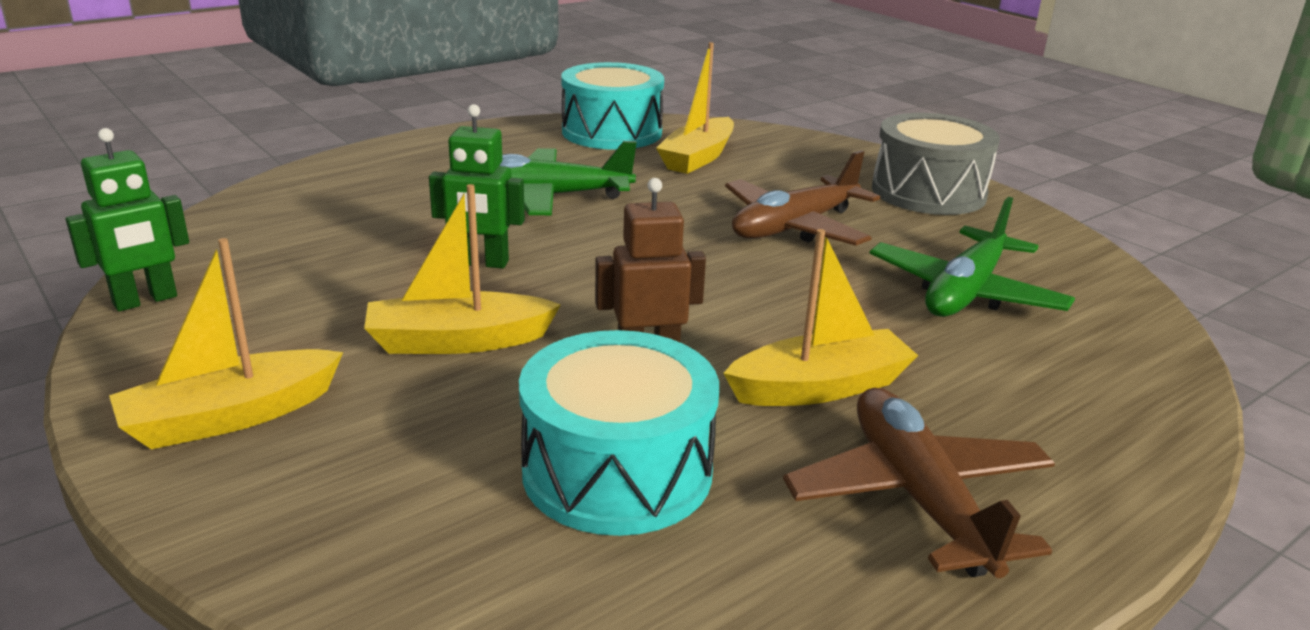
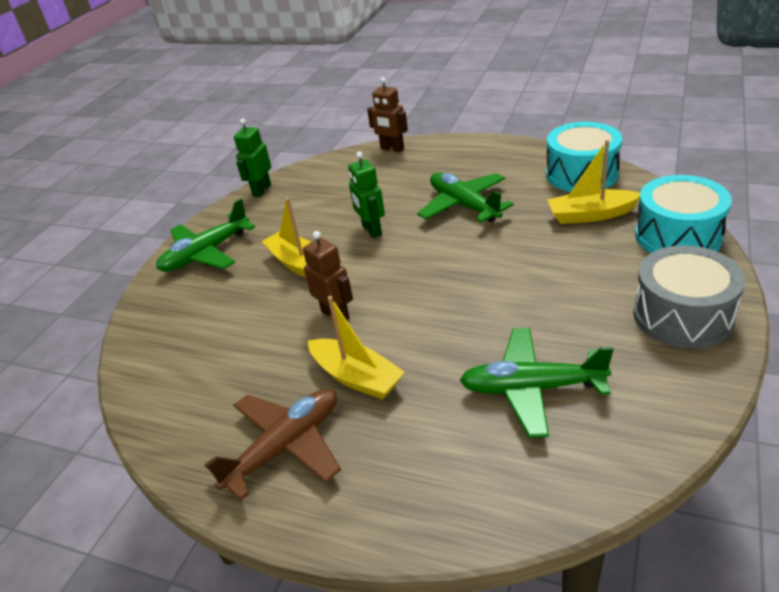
camera: 65 degrees right, 10 degrees up
(145, 301) = (261, 190): green robot -> green robot turned 90 degrees clockwise
(231, 417) = (206, 253): yellow boat -> green plane
(296, 181) = (392, 148): none -> brown robot
(617, 471) = (239, 352): turquoise drum -> turquoise drum (678, 236)
(795, 227) = (538, 290): brown plane -> none

